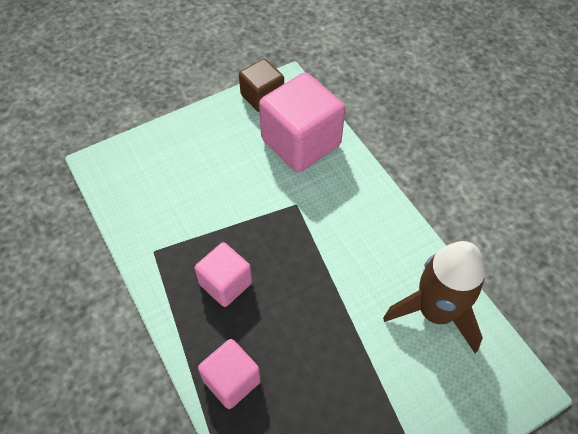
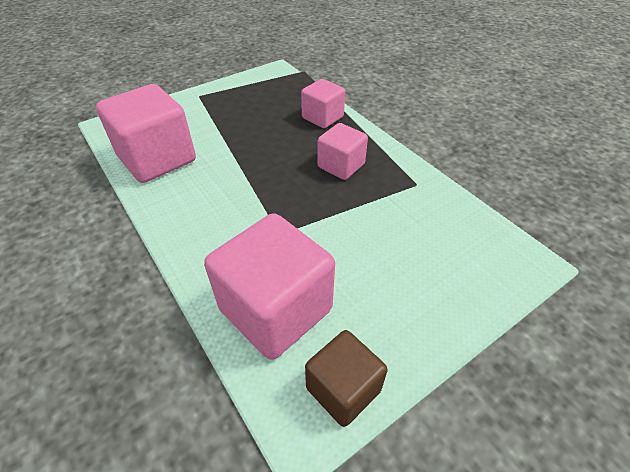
camera: 175 degrees right, 10 degrees down
(436, 312) = (157, 159): brown rocket -> pink cube

